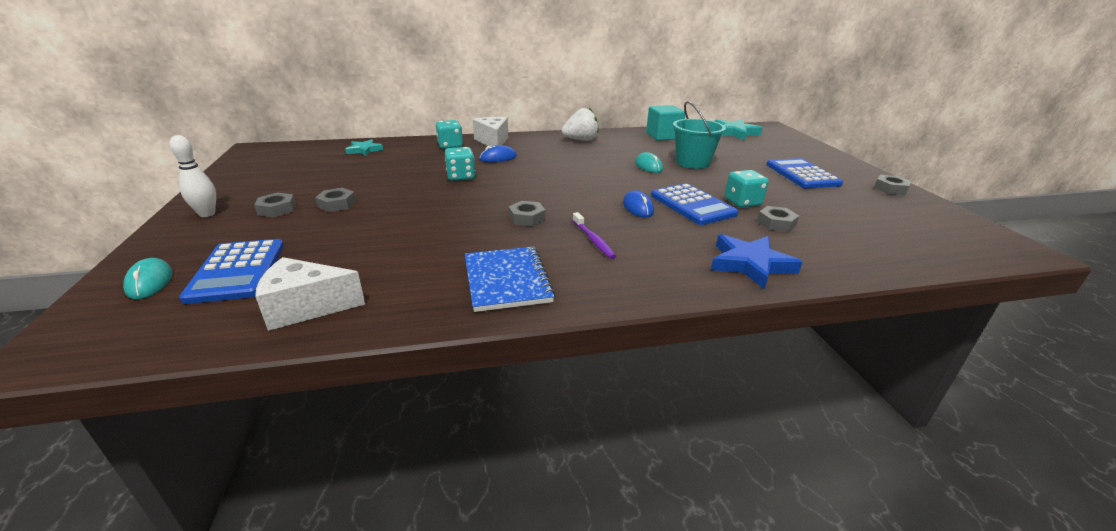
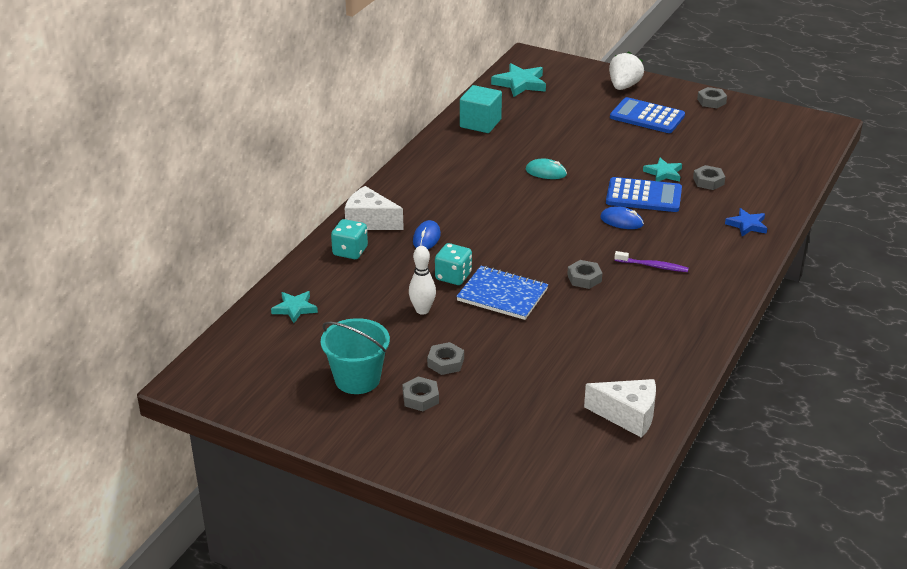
camera: 50 degrees left, 5 degrees up
(150, 282) = (514, 482): turquoise mouse -> none
(207, 214) = (386, 439): white bowling pin -> white bowling pin (422, 310)
(237, 271) = (537, 437): blue calculator -> none
(306, 307) = (628, 416): white cheese -> white cheese turned 105 degrees counterclockwise
(507, 280) = (672, 325): blue notebook -> blue notebook (502, 295)
(581, 140) = (432, 171): white strawberry -> white strawberry (624, 86)
(693, 162) = (564, 147): turquoise bucket -> turquoise bucket (357, 379)
(742, 202) = (663, 173): turquoise dice -> turquoise star
(750, 264) = (747, 225): blue star -> blue star, size x0.64

